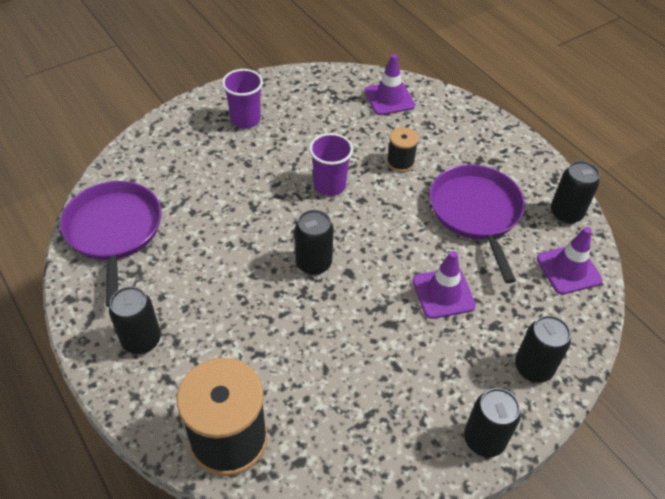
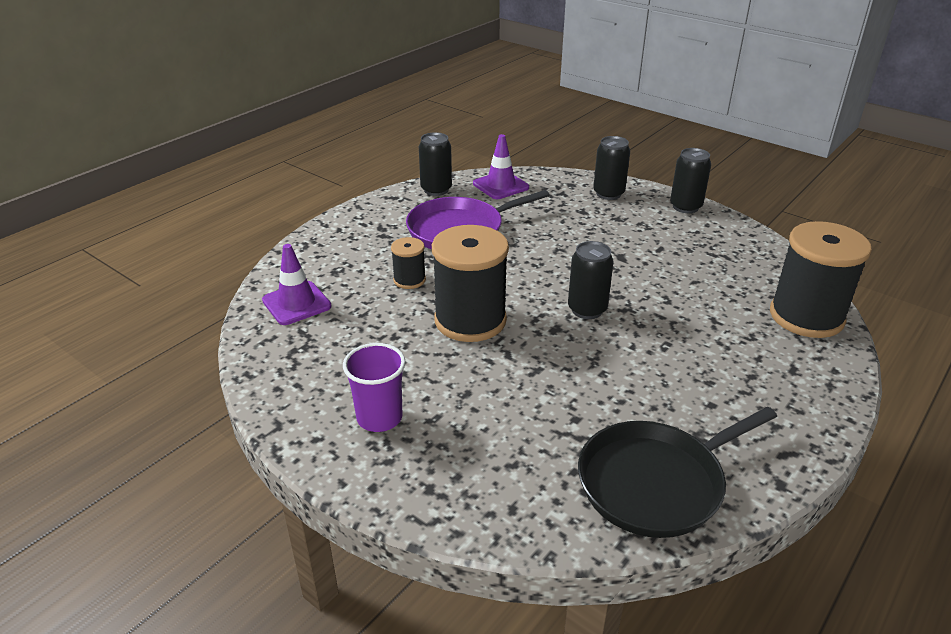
camera: 105 degrees left, 15 degrees down
(114, 231) = (656, 482): purple pan -> black pan
(141, 340) = (773, 401): black can -> none
(329, 185) = (470, 320): purple cup -> black spool
(443, 293) = (568, 236): purple traffic cone -> none

